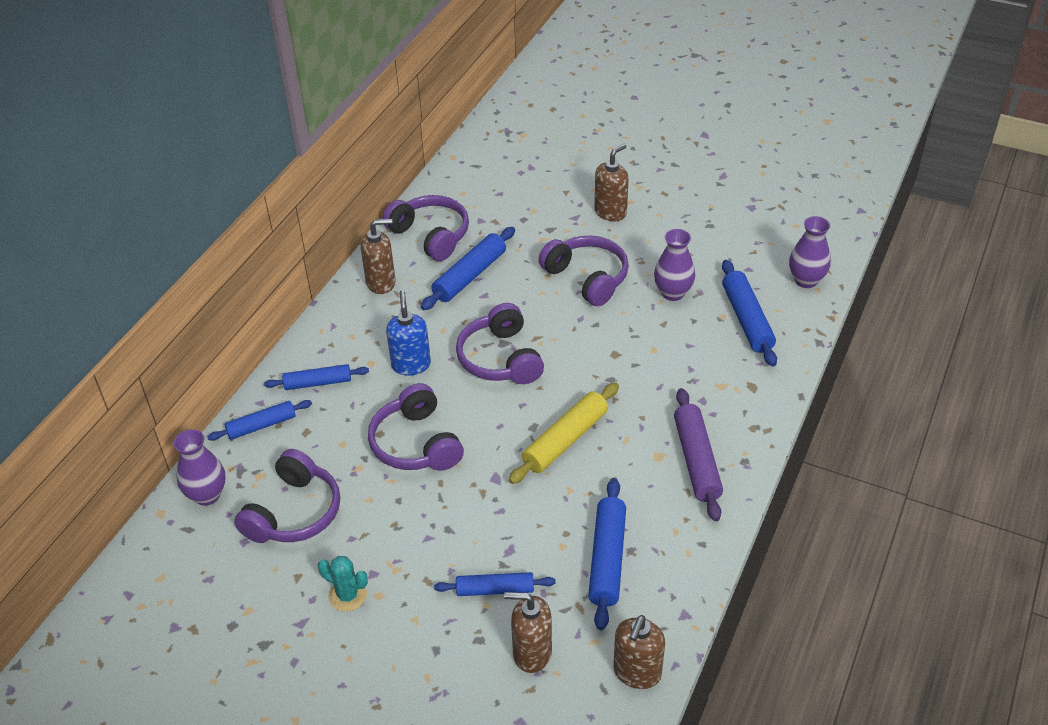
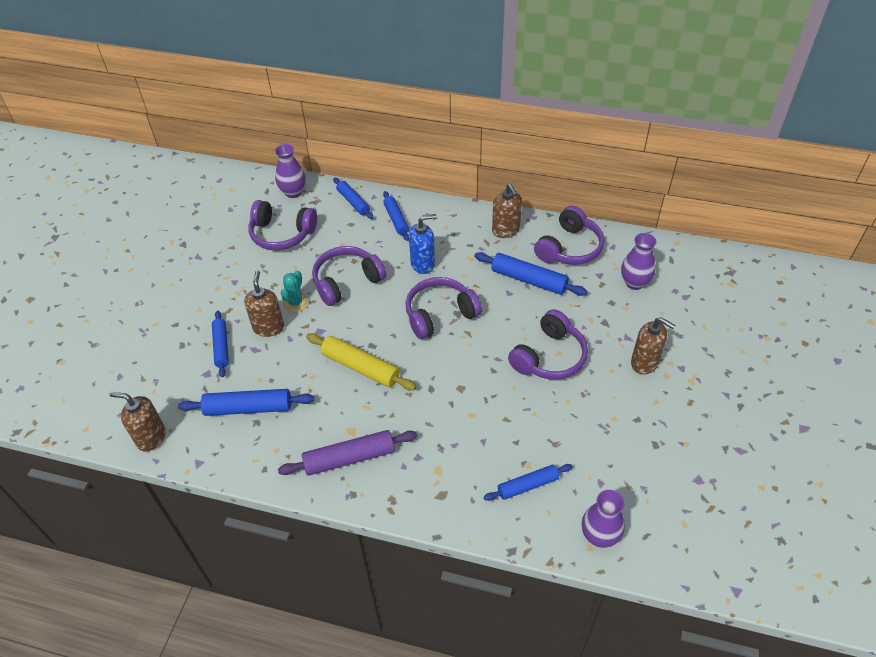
camera: 80 degrees right, 5 degrees up
(347, 595) = (217, 273): turquoise cactus -> turquoise cactus (295, 302)
(531, 653) = (170, 375): brown soap dispenser -> brown soap dispenser (268, 327)
(672, 293) = (548, 422): purple vase -> purple vase (634, 283)
(747, 320) = (527, 485): blue rolling pin -> blue rolling pin, size x0.66

